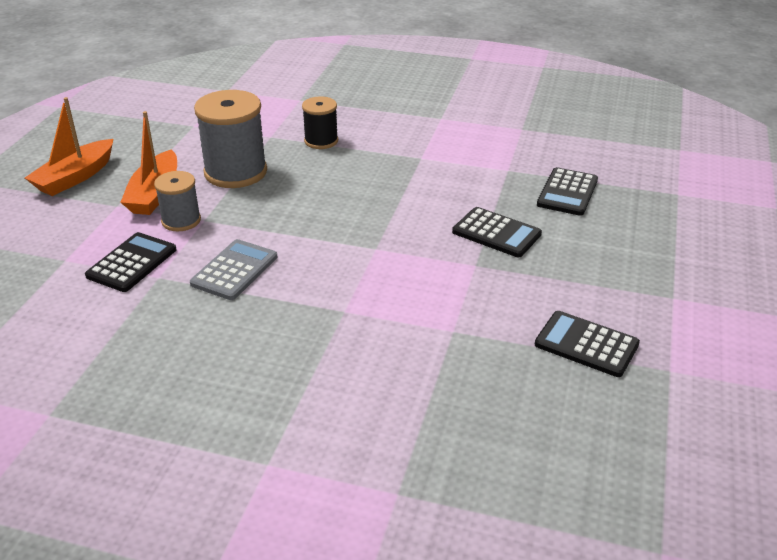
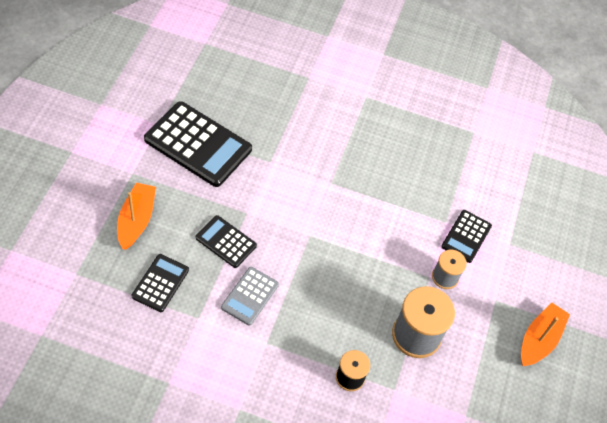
camera: 175 degrees right, 20 degrees up
(154, 194) = (472, 311): orange boat -> orange boat (136, 220)
(234, 270) = (400, 223): grey calculator -> grey calculator (250, 296)
(586, 344) = (198, 144): black calculator -> black calculator, size x1.86

